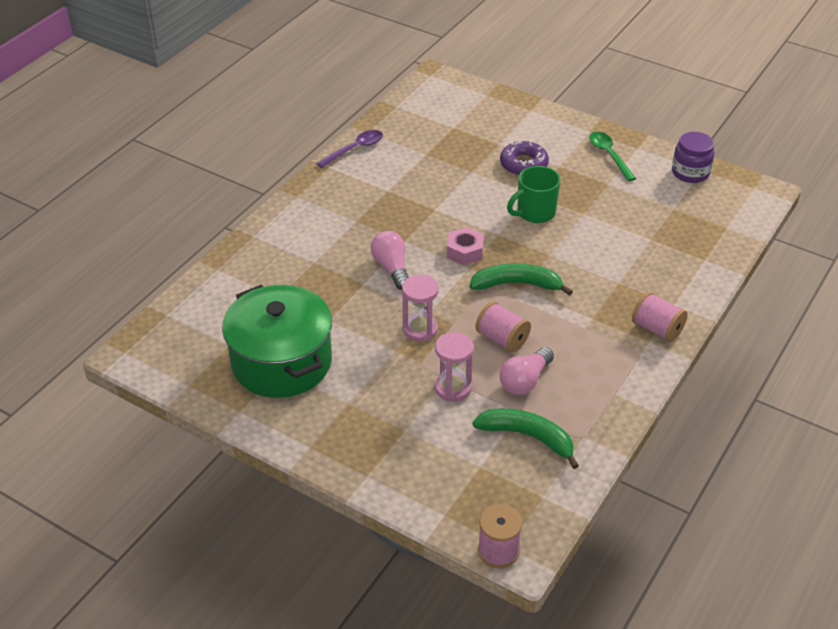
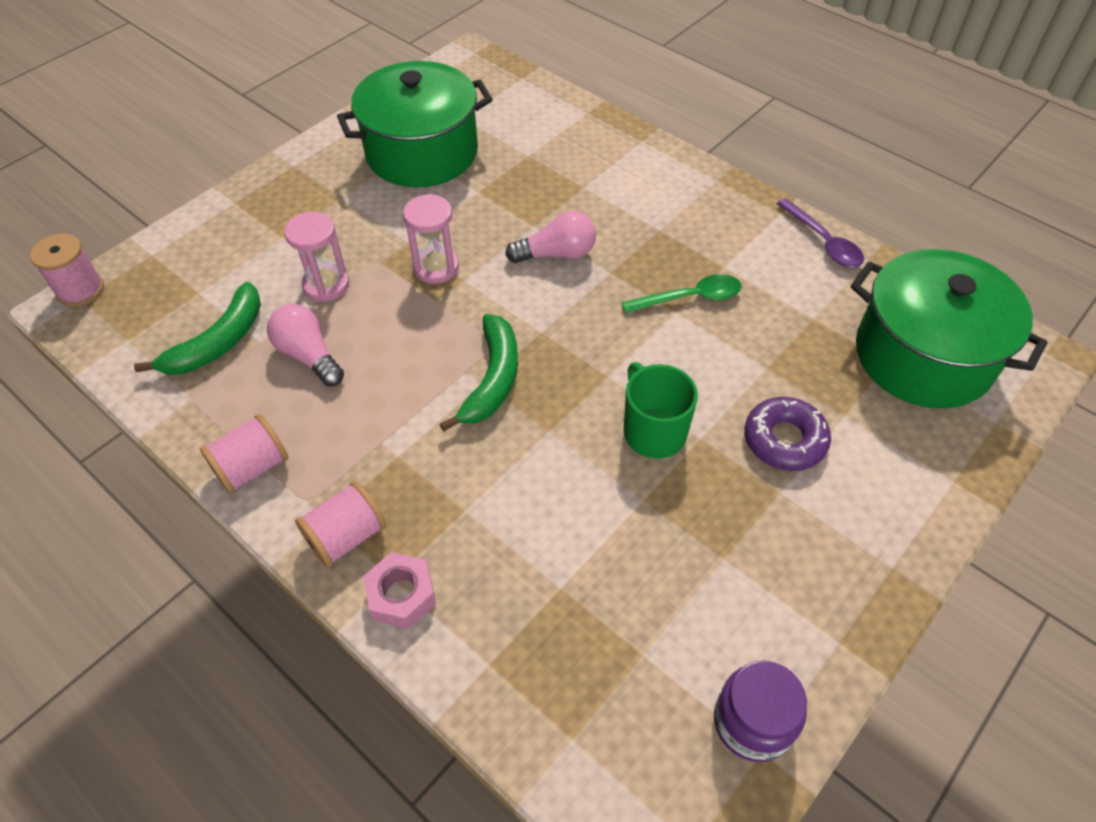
camera: 100 degrees right, 10 degrees up
(445, 115) = (923, 356): none -> green pot
(465, 251) = (575, 332): pink nut -> pink nut (402, 596)
(502, 339) = (391, 345): pink spool -> pink spool (252, 468)
(609, 155) = (812, 581): green spoon -> green spoon (690, 298)

